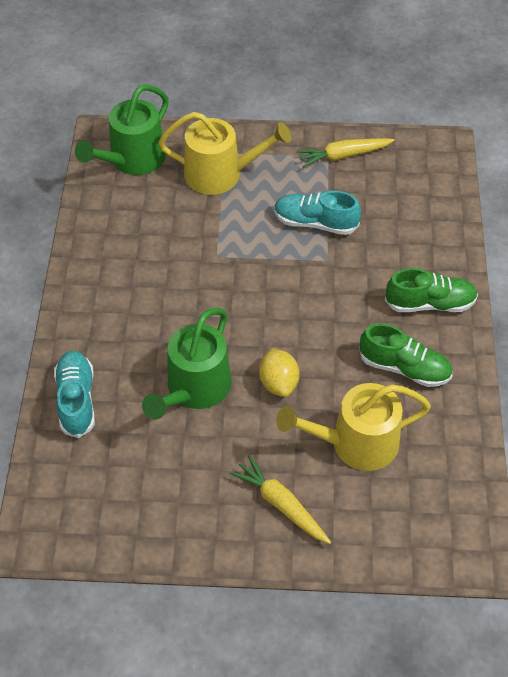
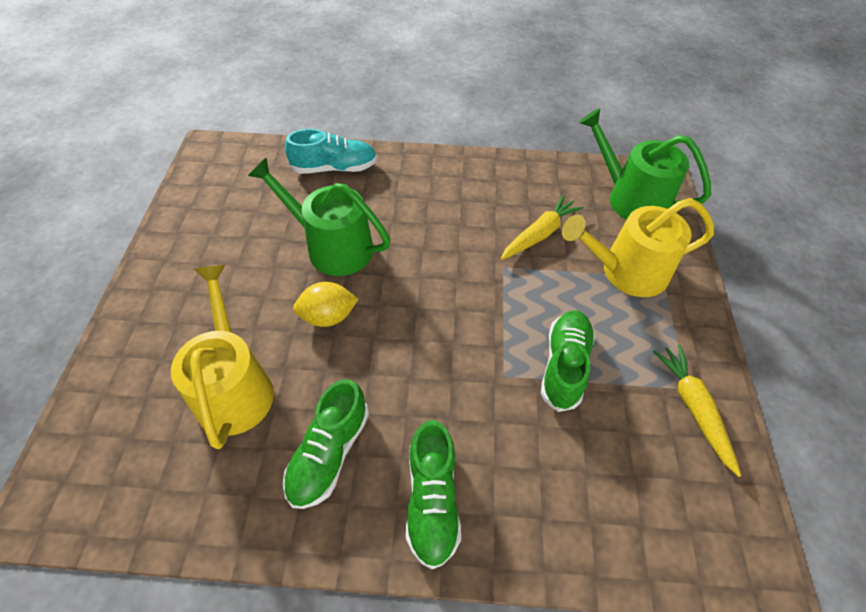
camera: 90 degrees right, 0 degrees up
(220, 174) = (627, 272): yellow watering can -> yellow watering can turned 75 degrees clockwise
(281, 504) = (181, 312): yellow carrot -> yellow carrot (539, 234)
(315, 223) = (564, 366): turquoise shoe -> green shoe

